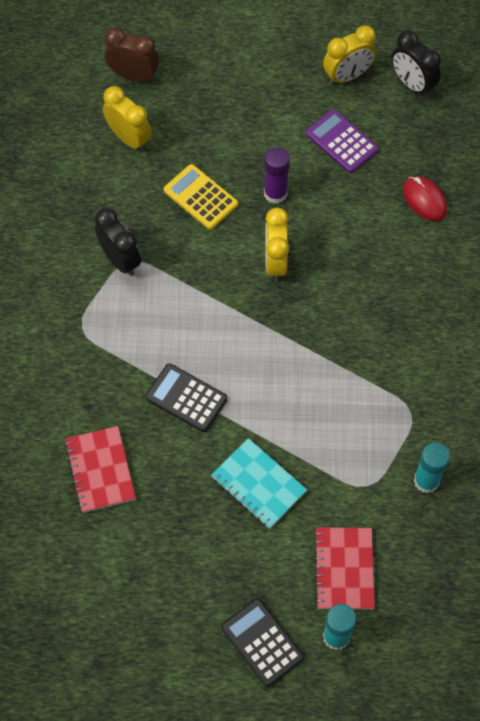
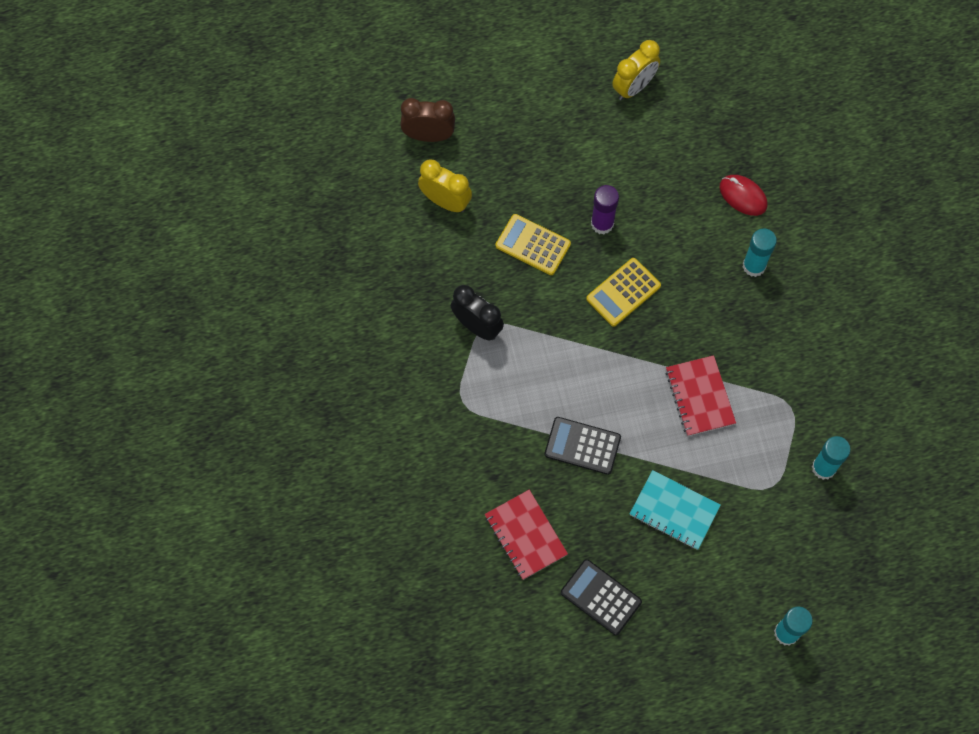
camera: 15 degrees left, 5 degrees up
(262, 642) = (722, 656): black calculator -> black calculator (600, 597)
(275, 262) = (623, 292): yellow clock -> yellow calculator
(341, 142) = (648, 156): purple calculator -> none
(344, 569) = (774, 569): red notebook -> red notebook (699, 397)
(412, 84) = (697, 82): black clock -> none
(415, 268) = (754, 266): none -> turquoise glue stick

